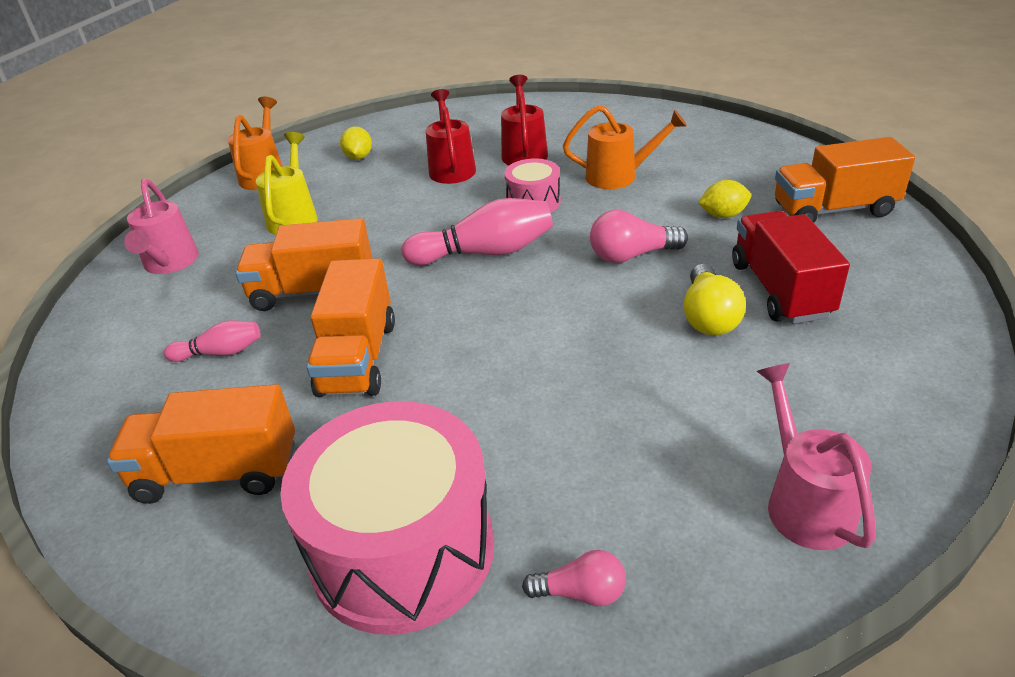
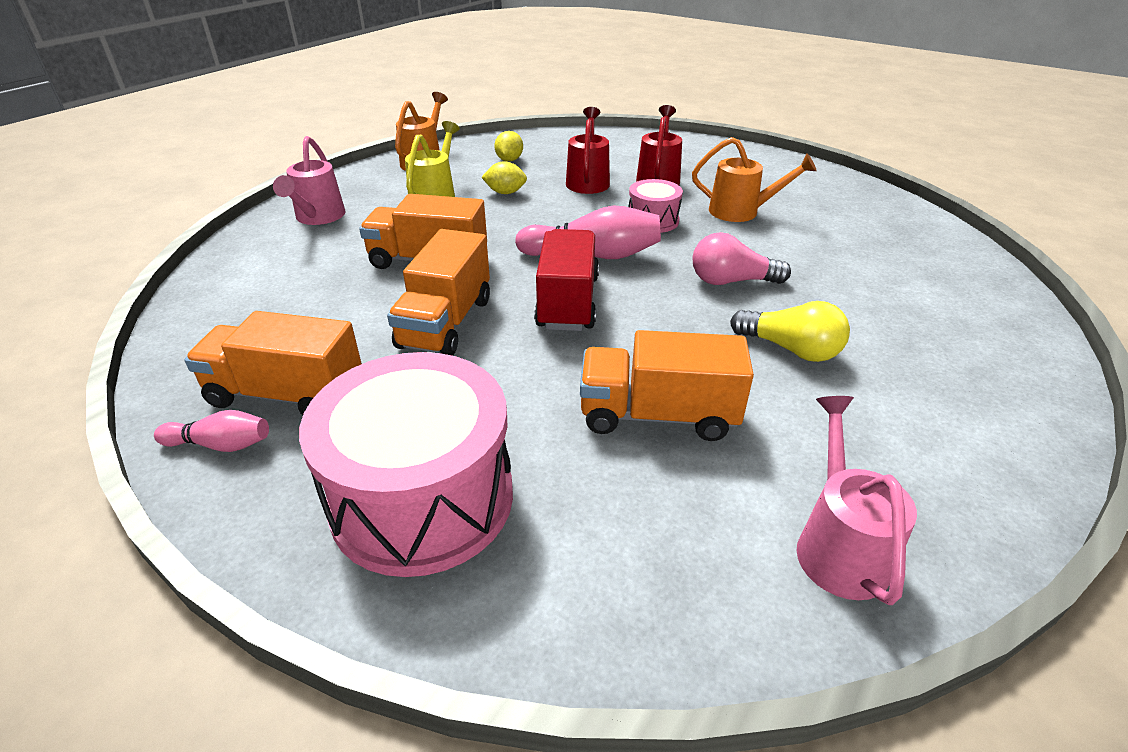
camera: 10 degrees right, 0 degrees up
(220, 353) = (330, 296): pink bowling pin -> pink bowling pin (221, 445)
(581, 592) = (578, 580): pink light bulb -> none
(708, 317) = (790, 349): yellow light bulb -> yellow light bulb turned 75 degrees counterclockwise
(723, 215) = (833, 261): yellow lemon -> yellow lemon (505, 193)
(780, 289) = (872, 338): red truck -> red truck (568, 302)
(833, 210) = (949, 275): orange truck -> orange truck (658, 415)

